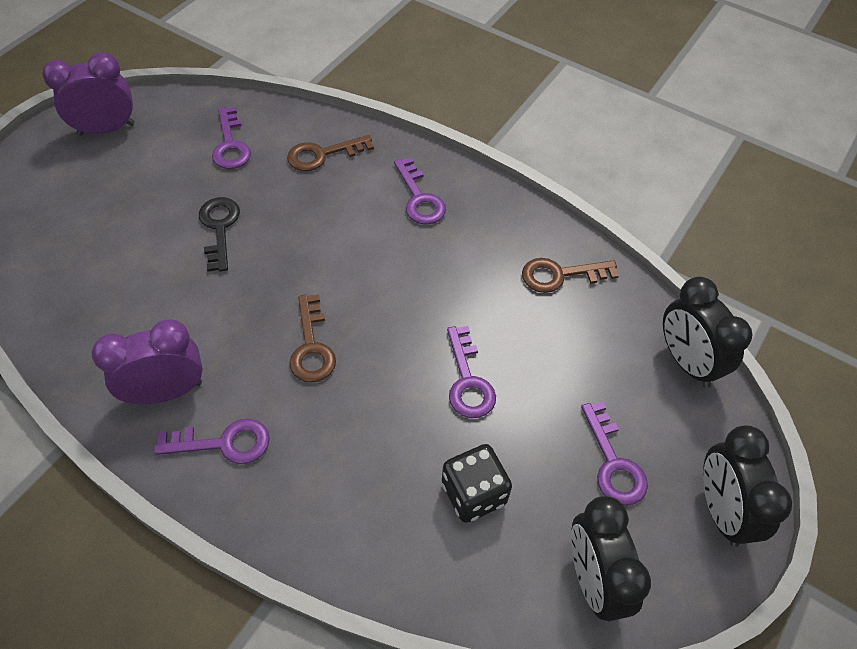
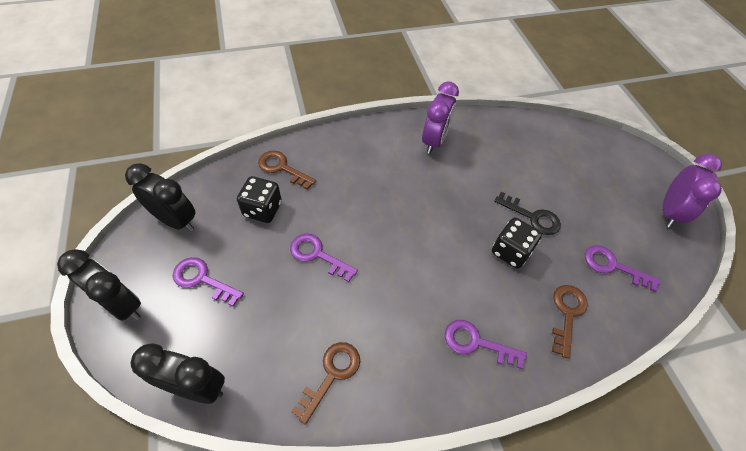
camera: 130 degrees right, 0 degrees up
(224, 443) = (387, 144): purple key -> none
(289, 223) = (510, 251): none -> black dice
(311, 347) = (408, 205): brown key -> brown key (282, 168)

